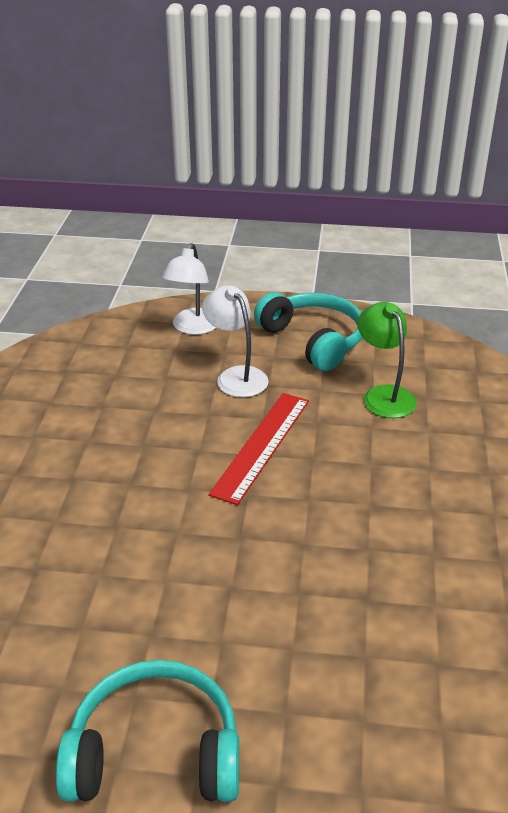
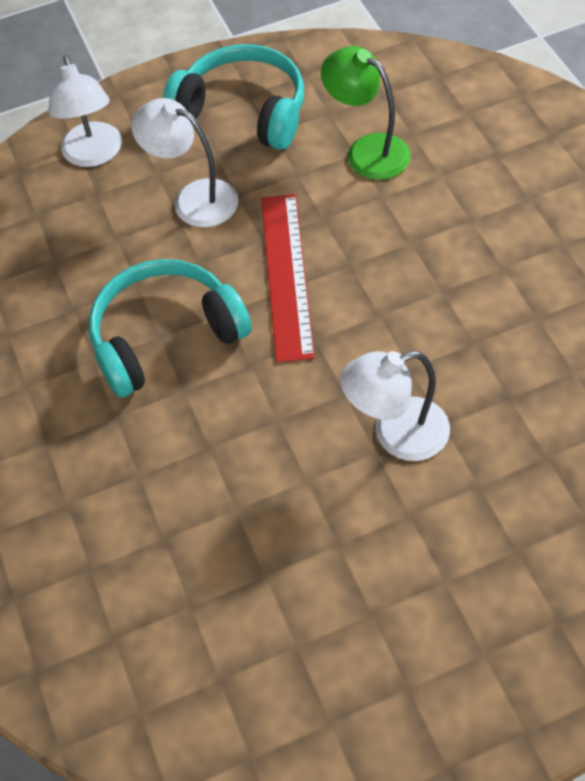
camera: 25 degrees left, 20 degrees up
(155, 752) = (432, 656): turquoise headphones -> turquoise headphones (165, 337)
(257, 582) = (396, 434): none -> white lamp

